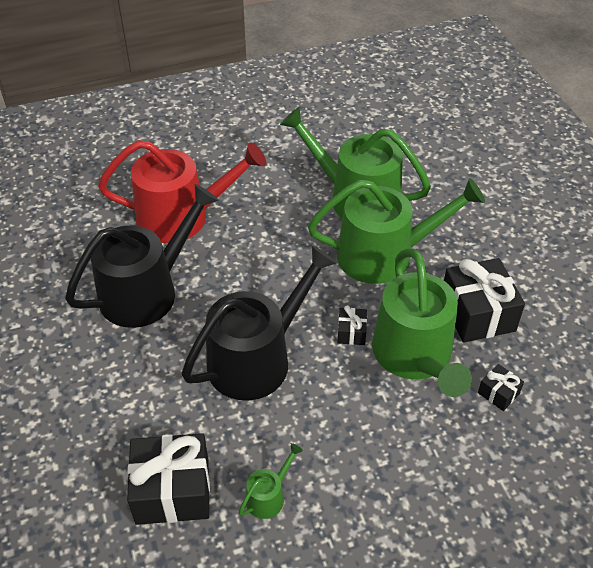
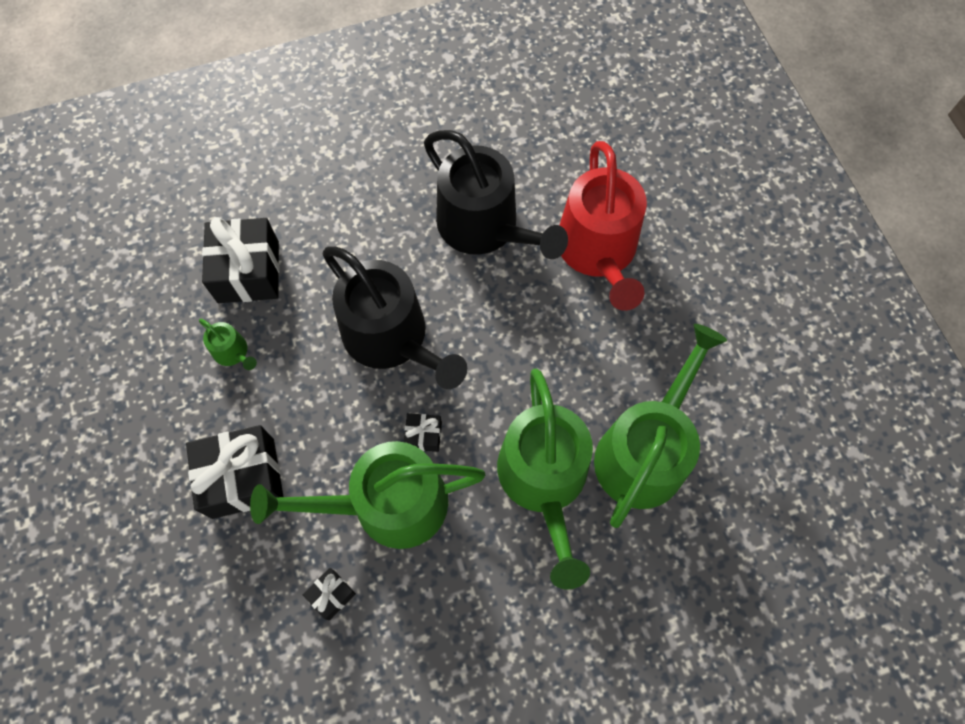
camera: 90 degrees right, 20 degrees up
(477, 313) = (449, 587): black gift -> black gift (243, 478)

